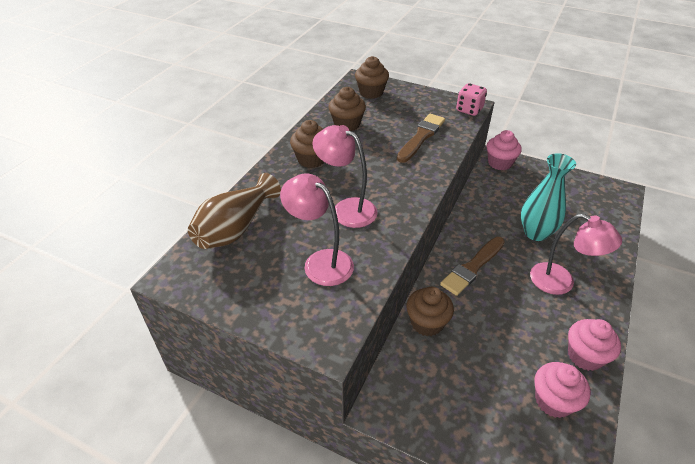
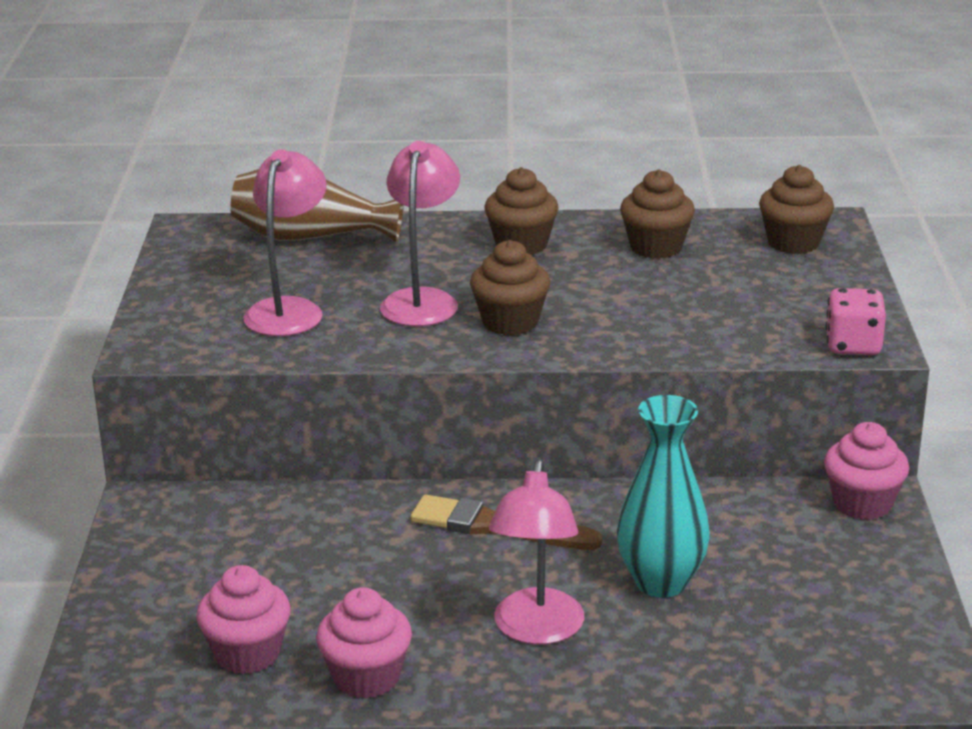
camera: 65 degrees right, 15 degrees down
(421, 137) = (694, 318): brown brush -> none
(427, 323) = (330, 507): brown cupcake -> brown cupcake (510, 322)

